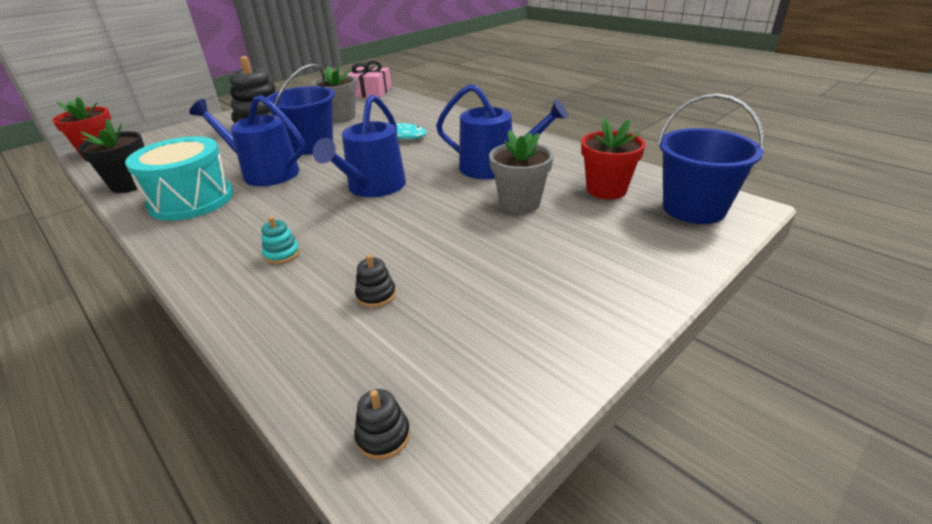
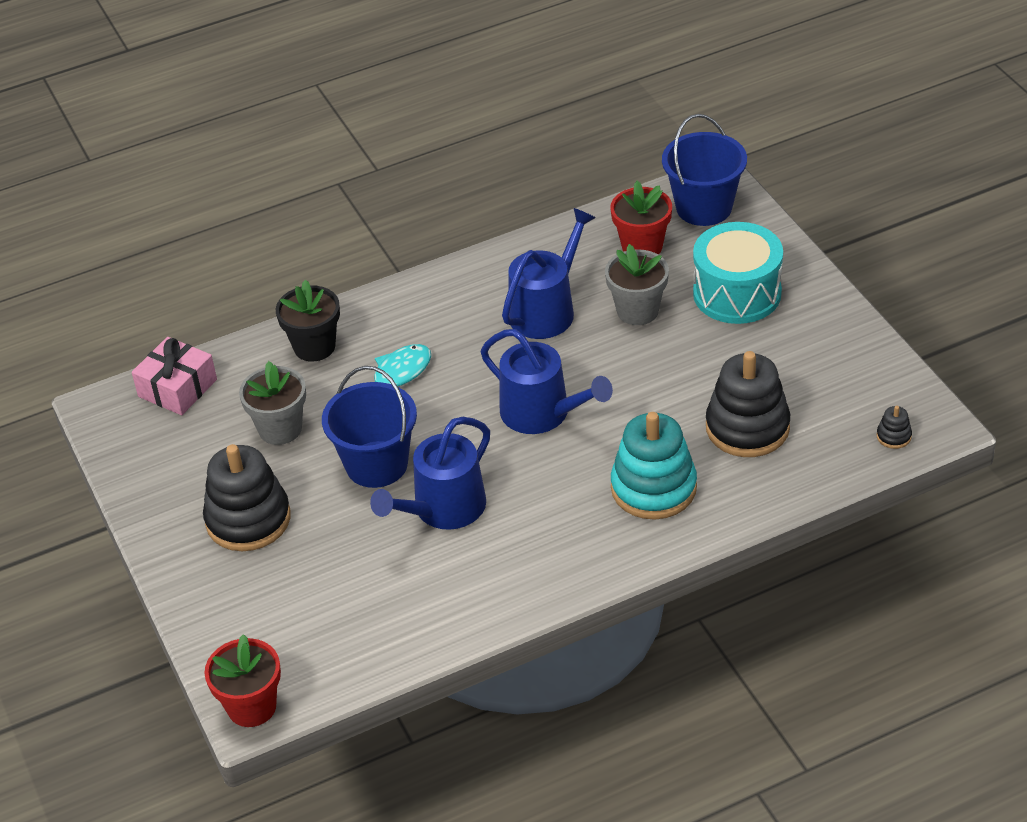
camera: 70 degrees left, 10 degrees up
(130, 184) = (403, 643): black flower pot -> black flower pot (314, 347)
(191, 200) = (488, 573): turquoise drum -> turquoise drum (737, 293)
(282, 254) = (653, 488): turquoise stacking toy -> turquoise stacking toy, size x2.45
(376, 295) = (747, 427): black stacking toy -> black stacking toy, size x2.45

